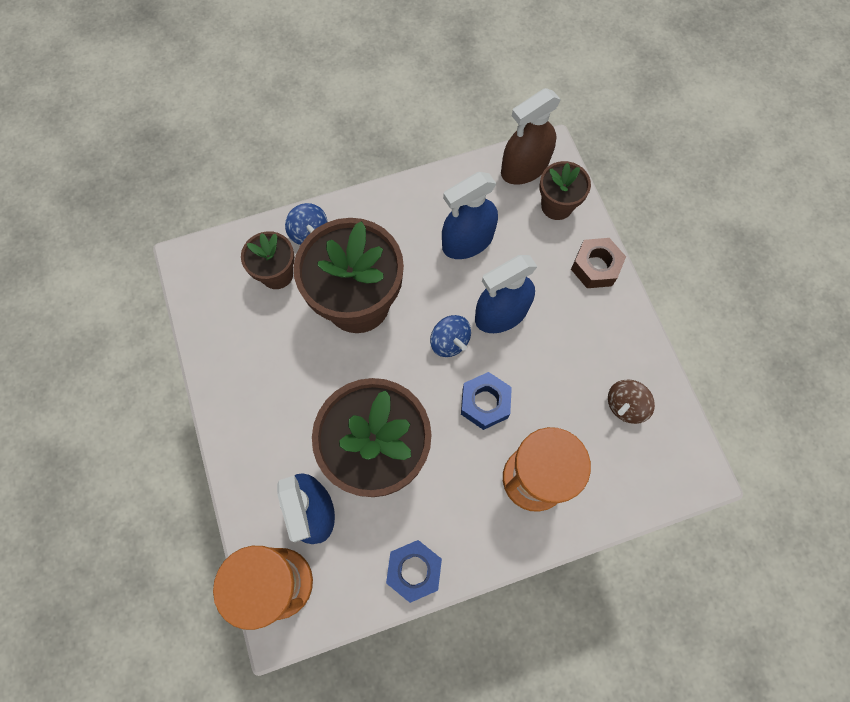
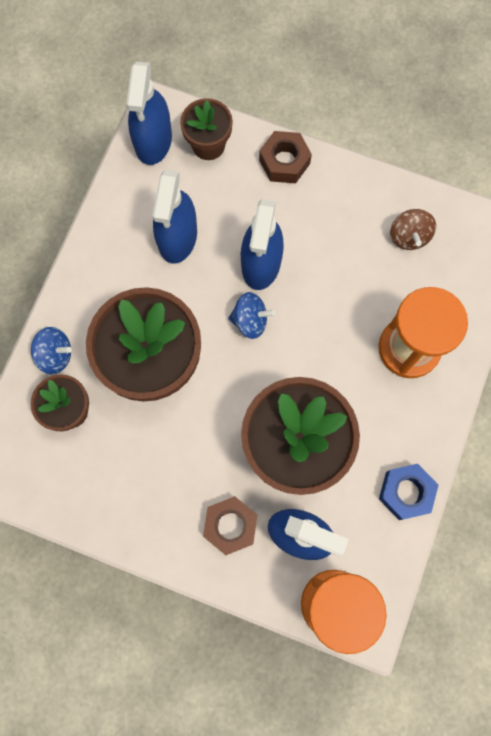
camera: 50 degrees left, 5 degrees up
(280, 453) = (230, 526): none -> brown nut
(485, 403) = (322, 335): blue nut -> none
(524, 168) = (153, 140): brown spray bottle -> blue spray bottle

